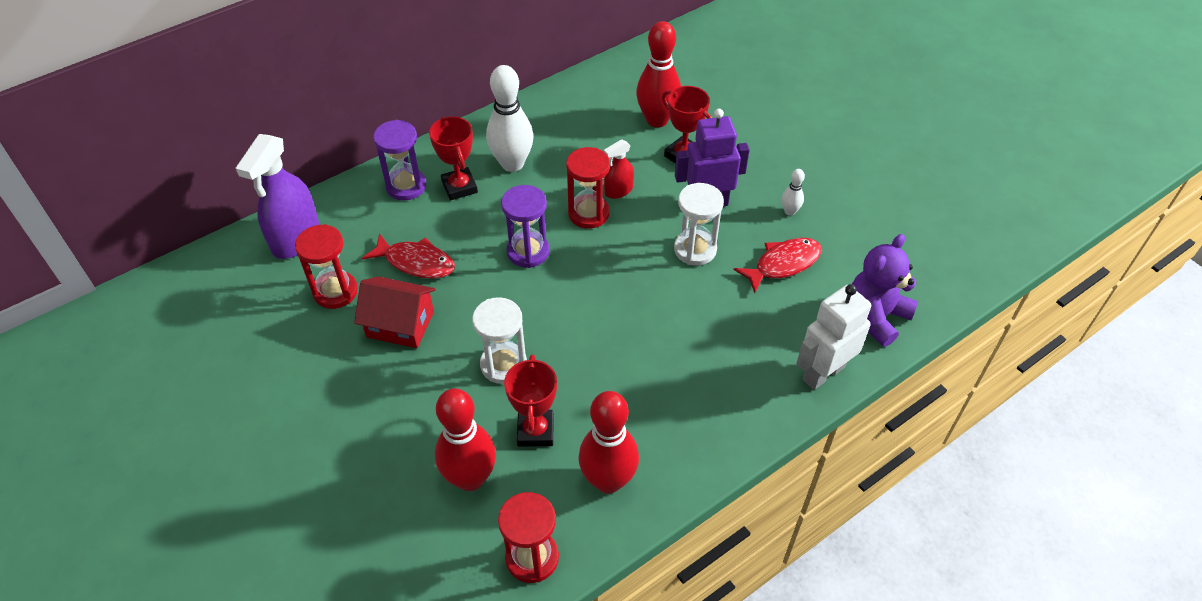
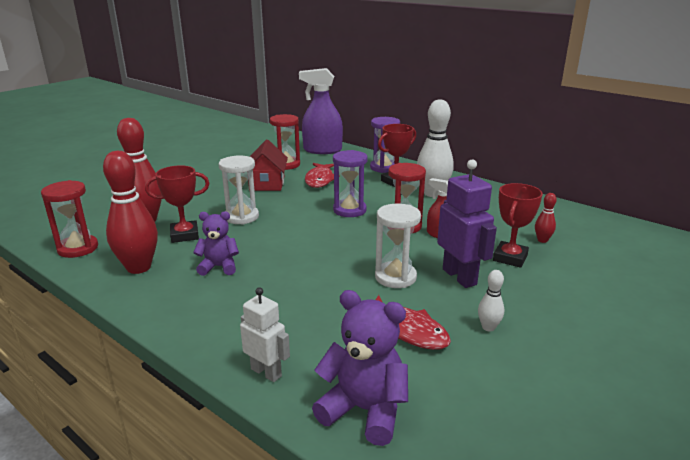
camera: 75 degrees right, 25 degrees down
(631, 397) = (219, 267): none -> purple teddy bear
(657, 120) = (542, 240): red bowling pin -> red bowling pin, size x0.46
(823, 373) = (266, 372): white robot -> white robot, size x0.63

